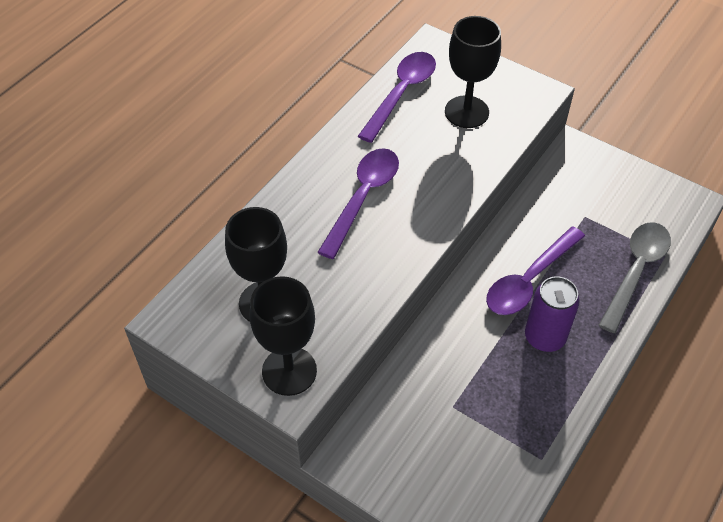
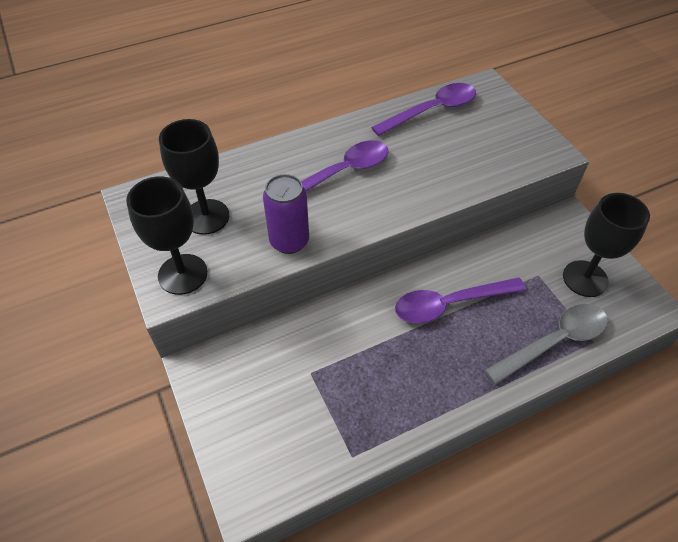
camera: 30 degrees right, 0 degrees up
(466, 112) = (476, 144): black goblet -> black goblet (585, 278)
(544, 337) = (429, 357): purple can -> purple can (289, 241)

